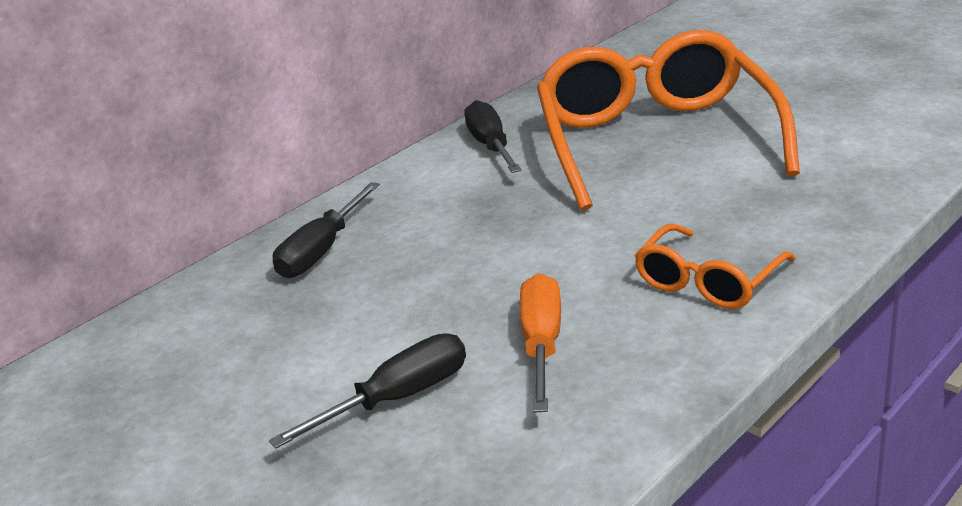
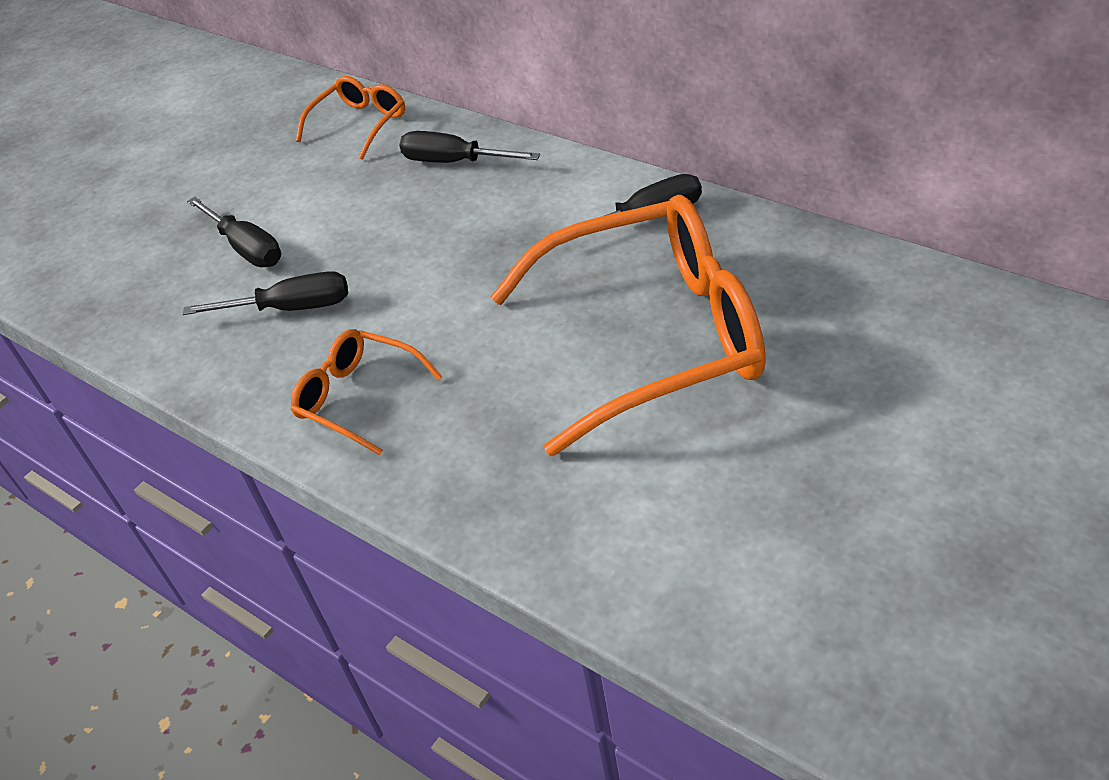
camera: 85 degrees right, 15 degrees up
(178, 327) = (360, 124): none -> orange glasses
(542, 343) = (292, 308): orange screwdriver -> black screwdriver

